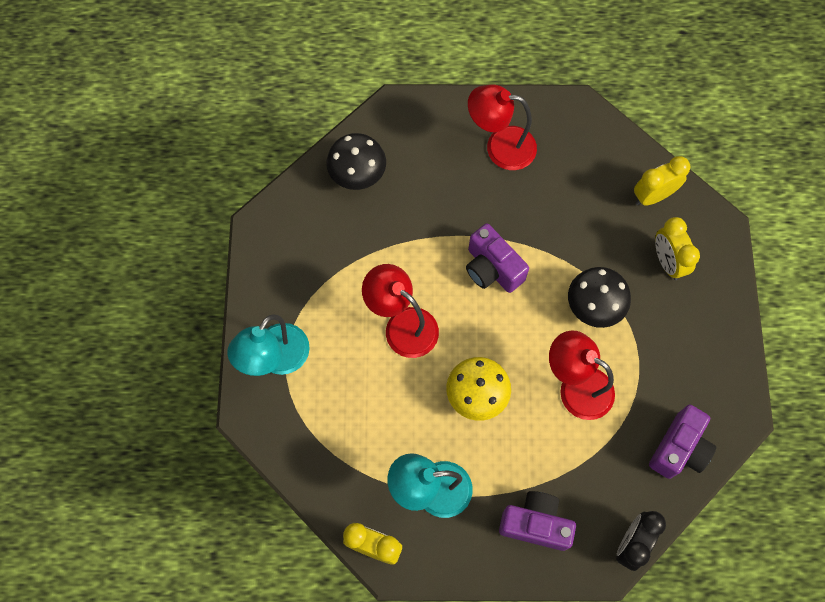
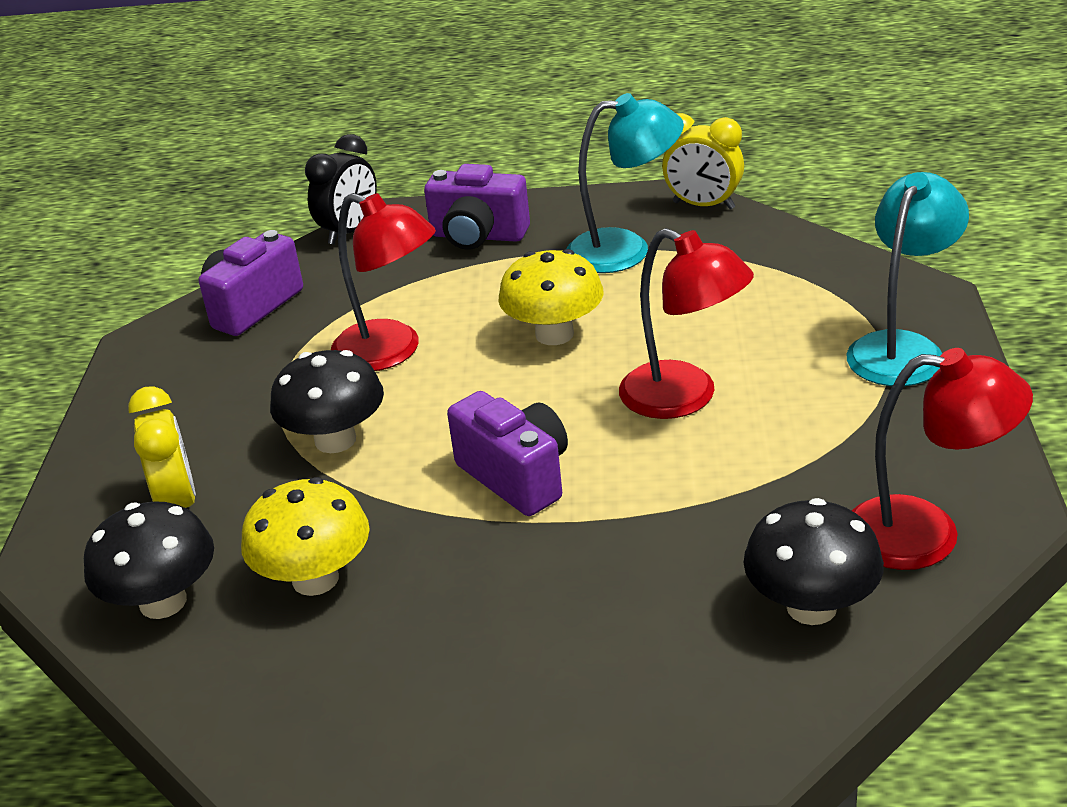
camera: 175 degrees left, 35 degrees down
(500, 146) = (480, 675): red lamp -> red lamp (926, 534)
(583, 205) = (315, 579): none -> yellow mushroom
(653, 196) = (163, 602): yellow clock -> black mushroom

